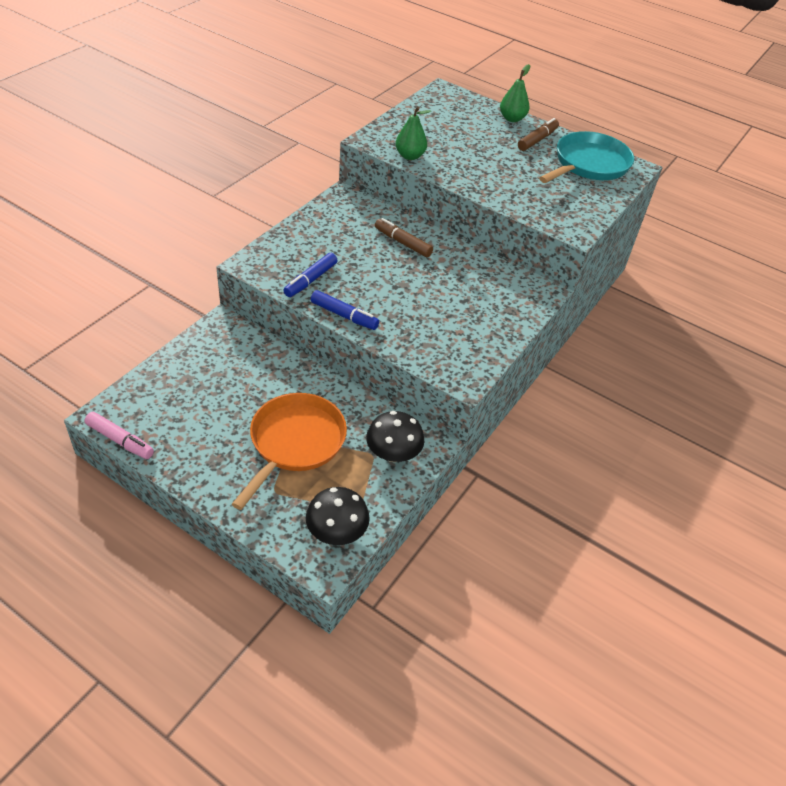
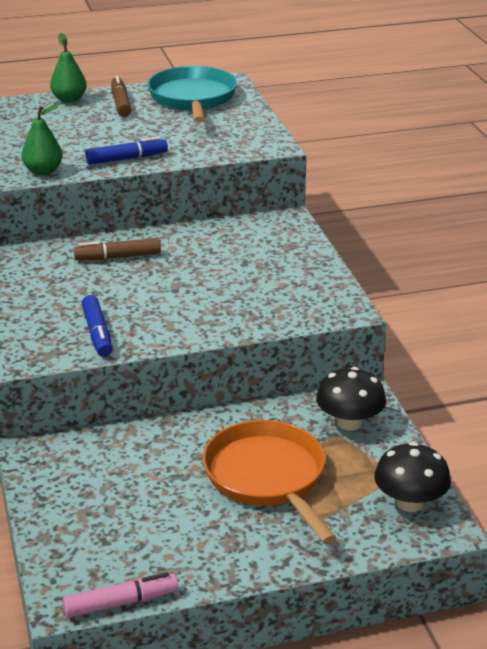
camera: 45 degrees left, 15 degrees down
(344, 315) = (177, 336): blue marker -> blue marker (126, 159)

